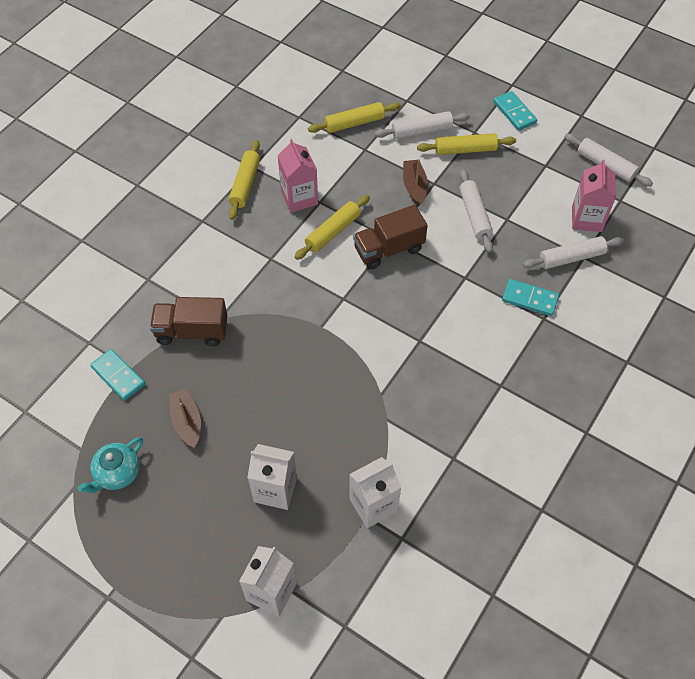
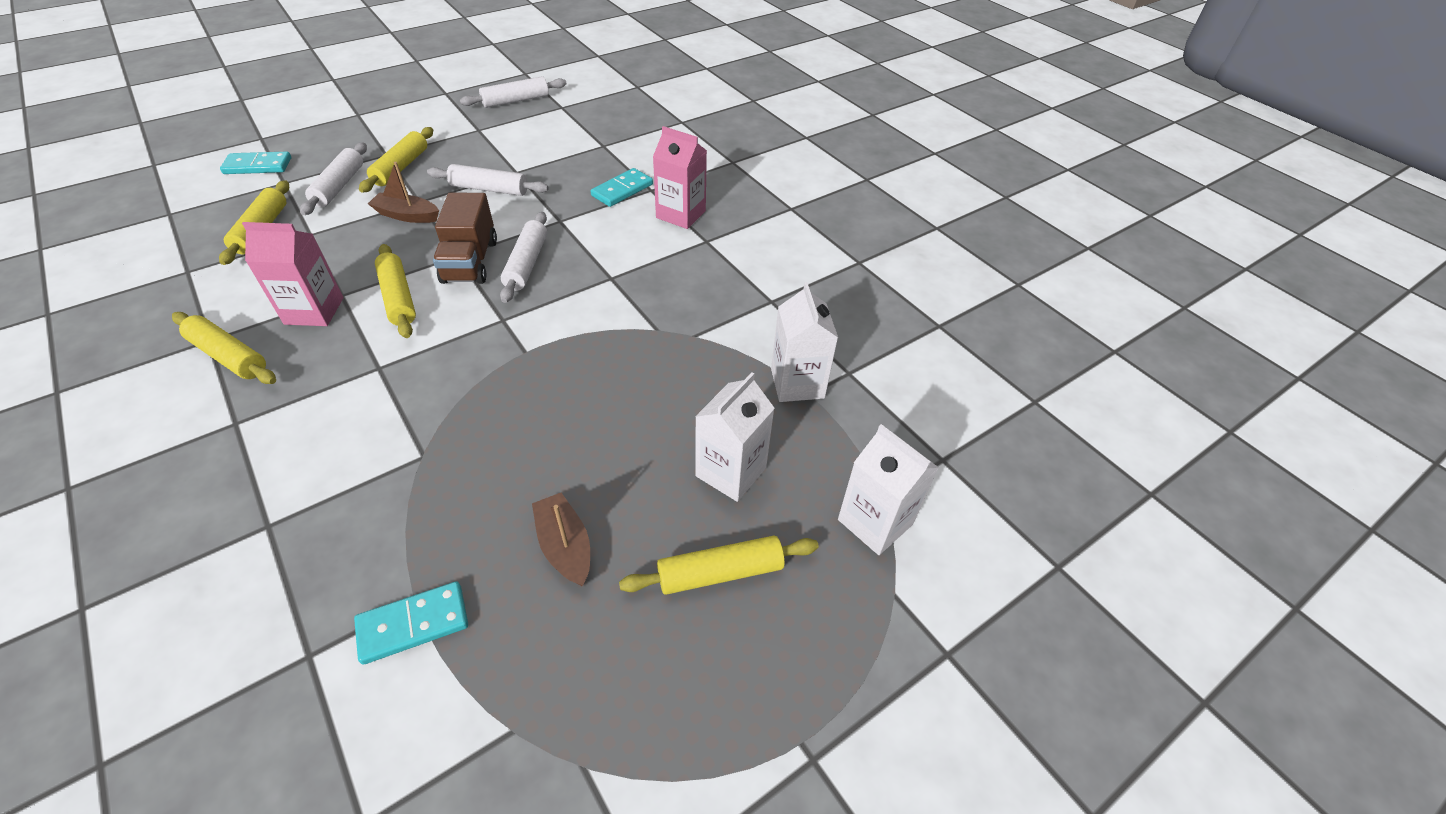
camera: 70 degrees left, 10 degrees down
(117, 473) = (594, 678): turquoise teapot -> none
(187, 422) = (565, 546): brown boat -> brown boat turned 60 degrees clockwise
(192, 331) = (416, 494): brown truck -> none
(200, 511) = (720, 573): none -> yellow rolling pin
(514, 112) = (393, 124): turquoise domino -> turquoise domino (258, 166)
(571, 257) = (597, 152): white rolling pin -> white rolling pin (526, 264)
(587, 219) = (563, 129): pink carton -> pink carton (681, 214)

